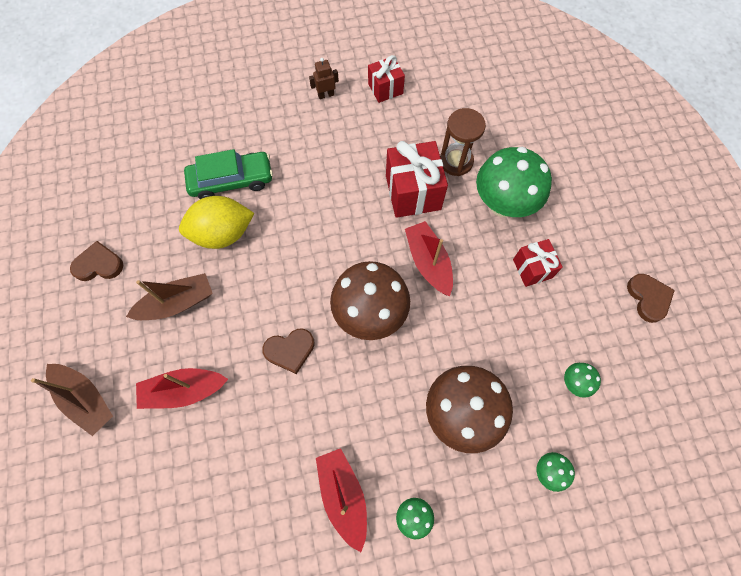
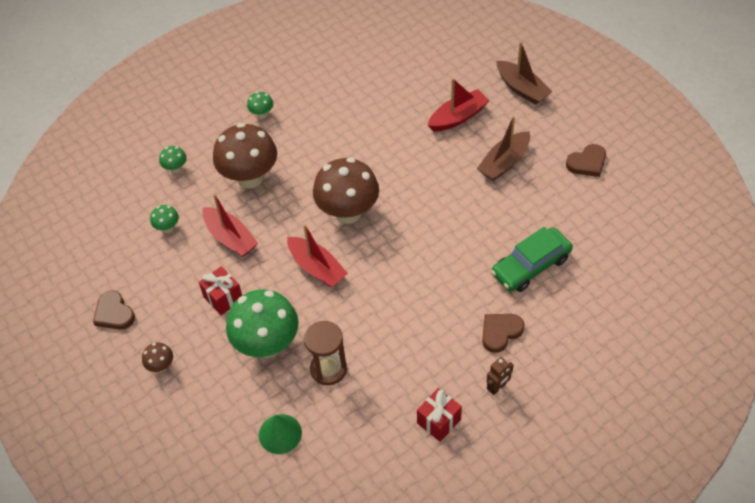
camera: 160 degrees right, 15 degrees down
(86, 399) = (522, 89): brown boat -> brown boat turned 150 degrees counterclockwise
(223, 233) = (506, 222): yellow lemon -> none
(290, 350) = (397, 167): brown heart -> brown heart (500, 332)
(343, 496) = (313, 107): red boat -> red boat (230, 238)
(413, 192) = (357, 322): red gift -> none
(515, 126) = (280, 434): none -> green cone
(607, 223) = (161, 366): none -> brown mushroom

